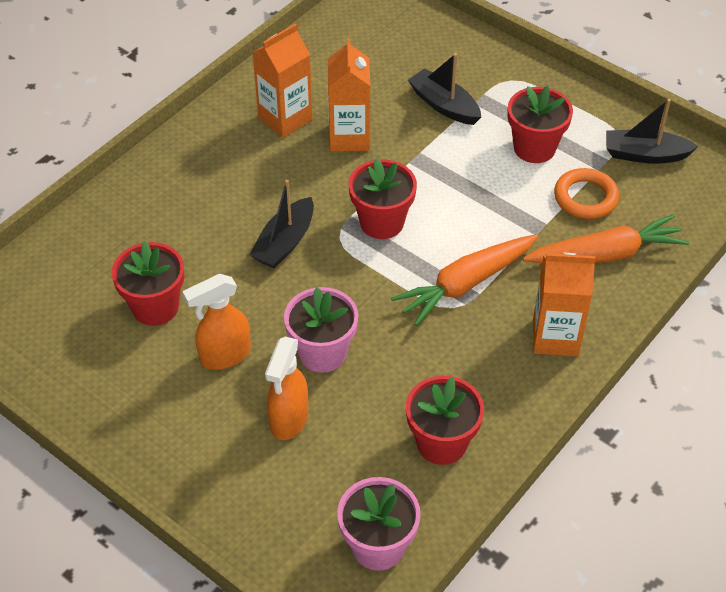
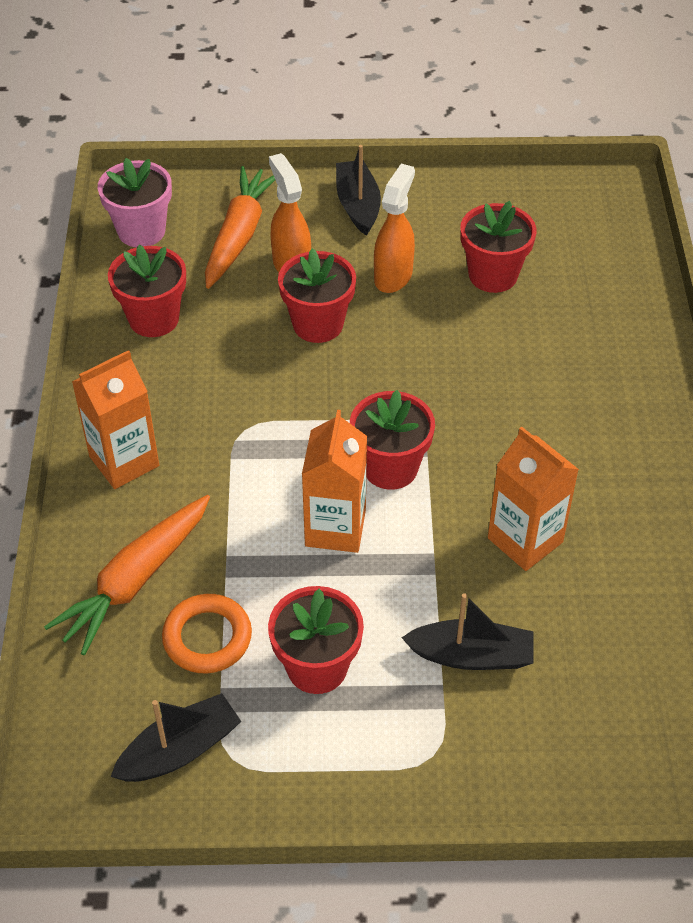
camera: 140 degrees right, 0 degrees up
(285, 118) = (613, 516): orange carton -> orange carton (335, 528)
(285, 242) = (456, 391): black boat -> black boat (358, 205)
(322, 353) = (318, 324): pink flower pot -> red flower pot
(466, 284) = (251, 458): orange carrot -> orange carrot (239, 235)

